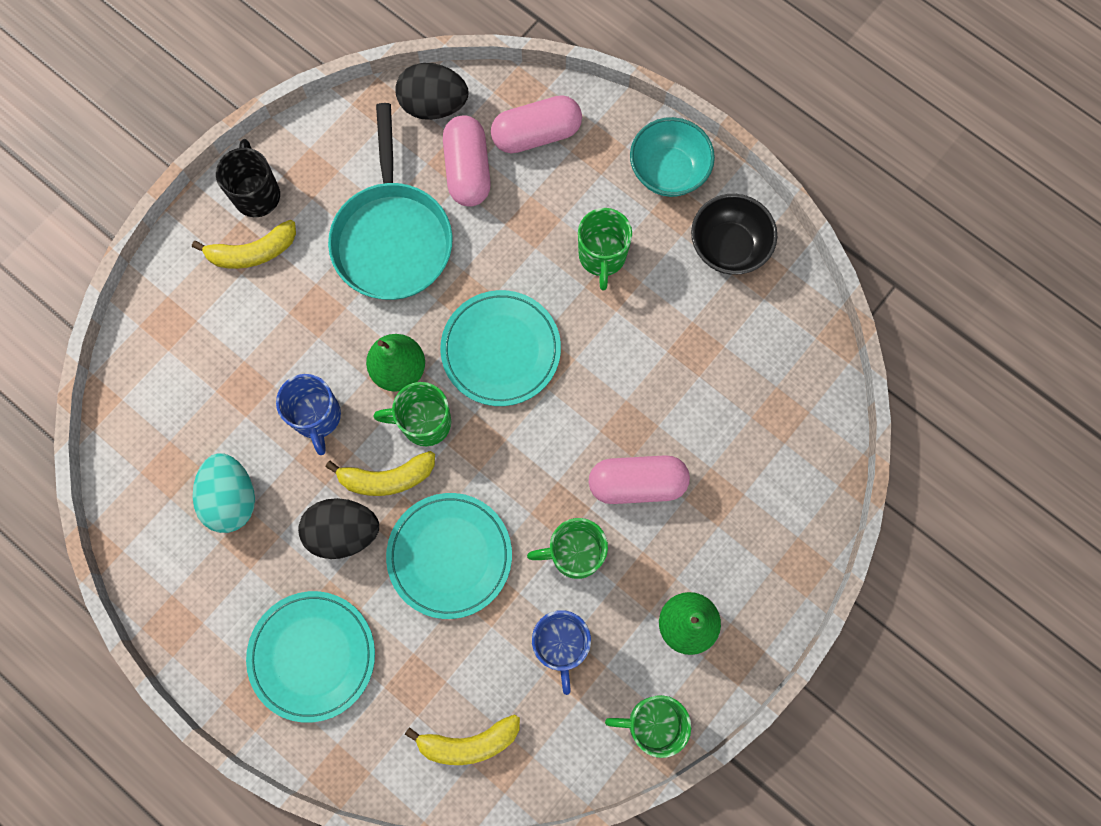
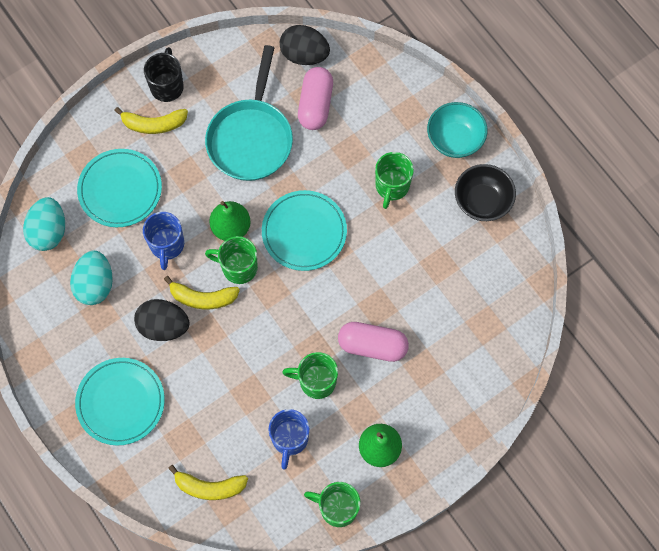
camera: 15 degrees right, 5 degrees down
(146, 440) = (49, 231): none -> turquoise egg
(449, 556) = (231, 360): turquoise plate -> turquoise plate (120, 189)
(536, 134) = (370, 92): pink capsule -> none

